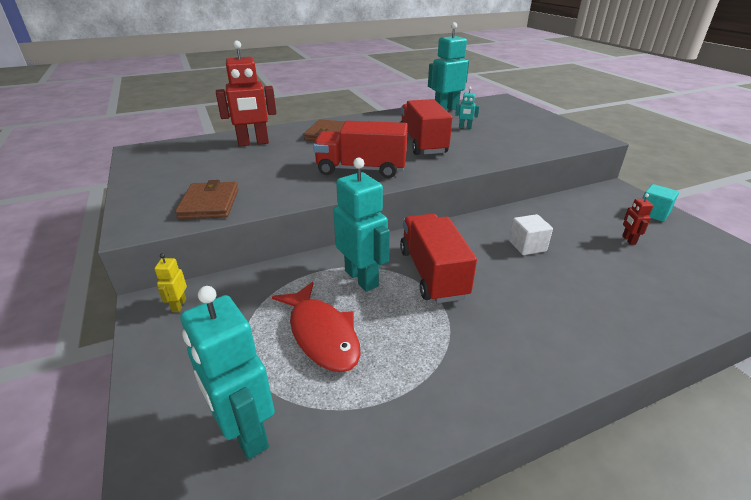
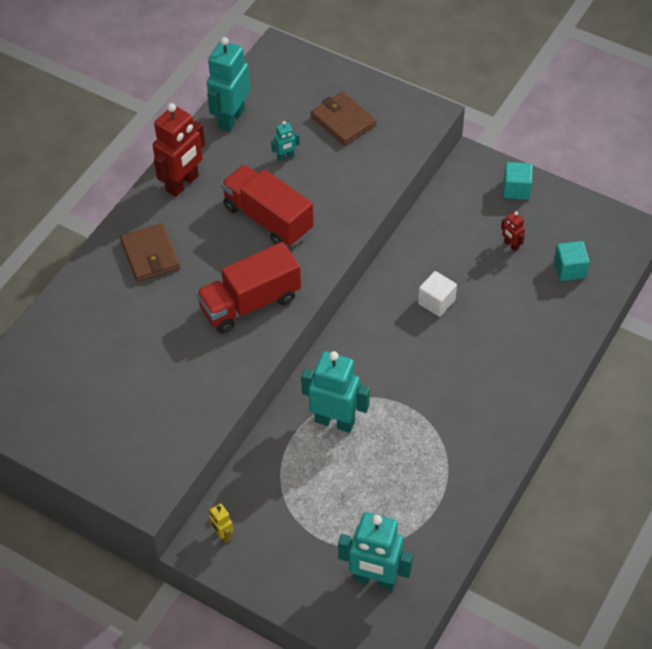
camera: 35 degrees left, 20 degrees up
(209, 204) = (169, 434): brown wallet -> brown wallet (343, 121)
(253, 143) = (88, 319): red robot -> red robot (182, 184)
(322, 334) = (354, 489): red fish -> none
(432, 273) = (384, 381): red truck -> none
(689, 276) = (569, 269): none -> turquoise cube

